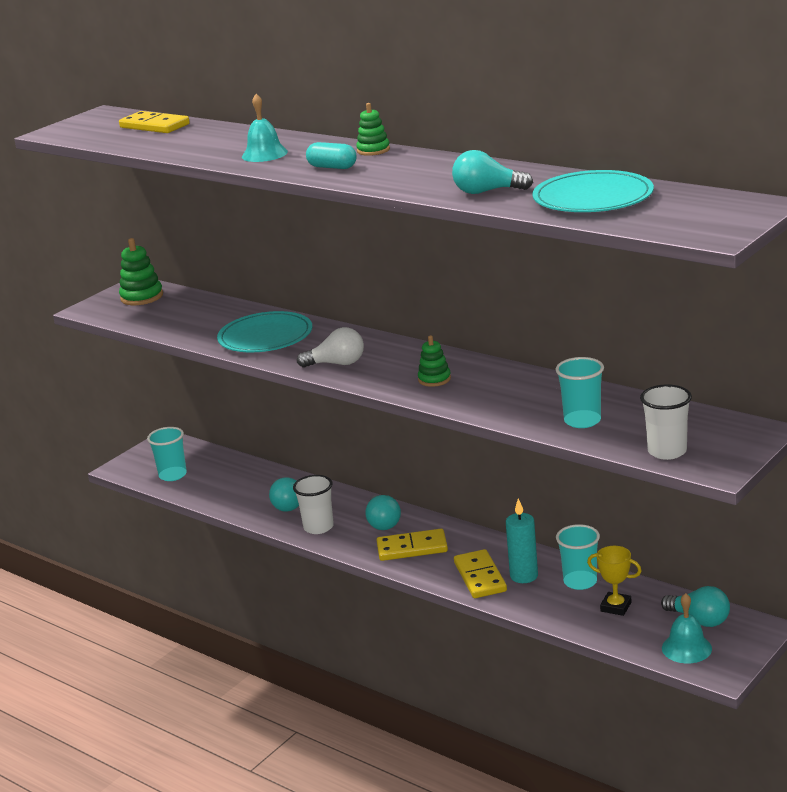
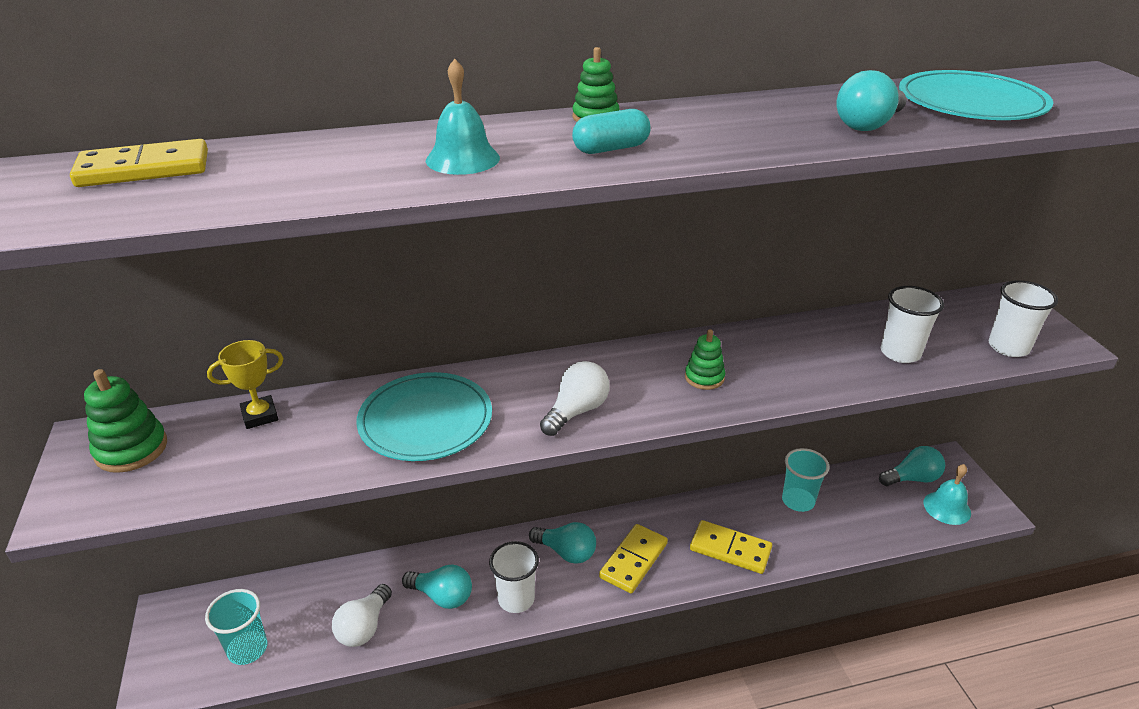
camera: 55 degrees left, 10 degrees up
(231, 496) = (364, 627): none -> white light bulb
(524, 576) = (756, 524): turquoise candle -> none
(582, 421) = (900, 353): turquoise cup -> white cup
(616, 607) = (854, 506): yellow trophy -> yellow trophy (260, 416)

